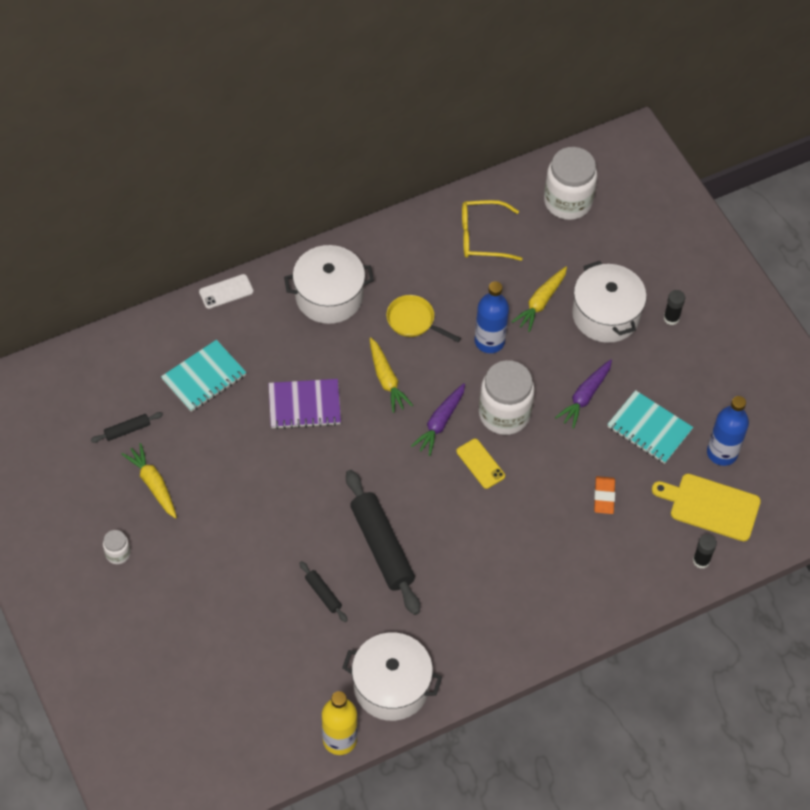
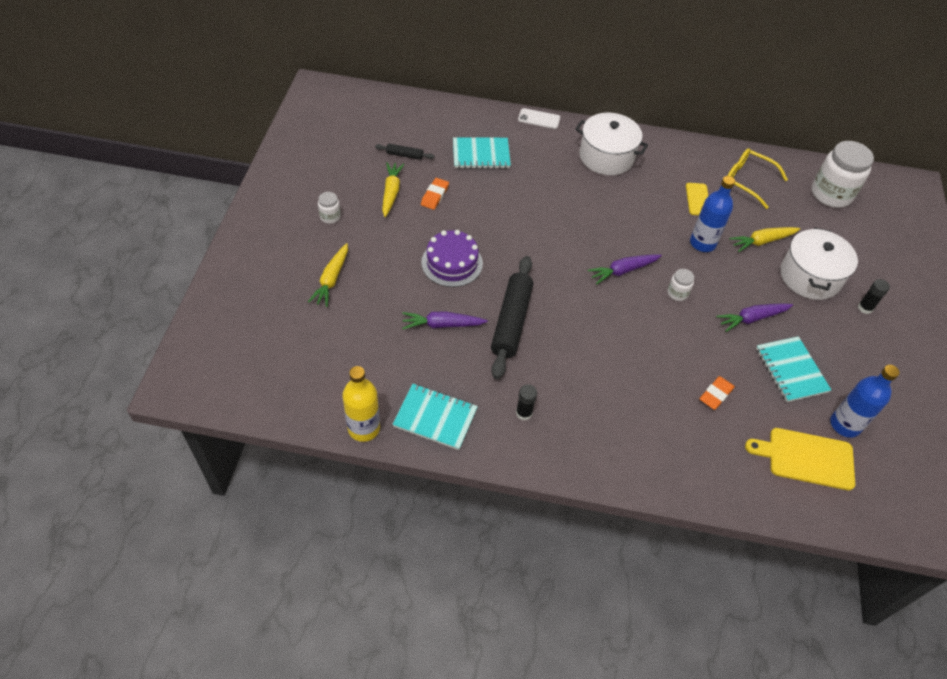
camera: 35 degrees right, 5 degrees down
(199, 458) = (435, 195): none -> orange eraser
(278, 523) = (452, 263): none -> purple cake
(304, 405) = (533, 206): purple notebook -> none
(323, 594) = (442, 325): black rolling pin -> purple carrot
(386, 380) = (605, 224): yellow carrot -> yellow carrot (331, 280)
(391, 686) = (435, 417): white pot -> turquoise notebook
(413, 321) = (655, 201): yellow pan -> none
(480, 463) = (632, 314): yellow phone -> yellow phone (698, 199)
(504, 414) = (677, 293): white jar -> white jar, size x0.46
(701, 560) = (768, 494): black glue stick -> black glue stick (524, 413)
(711, 506) = (806, 458): yellow cutting board -> yellow cutting board turned 45 degrees counterclockwise

